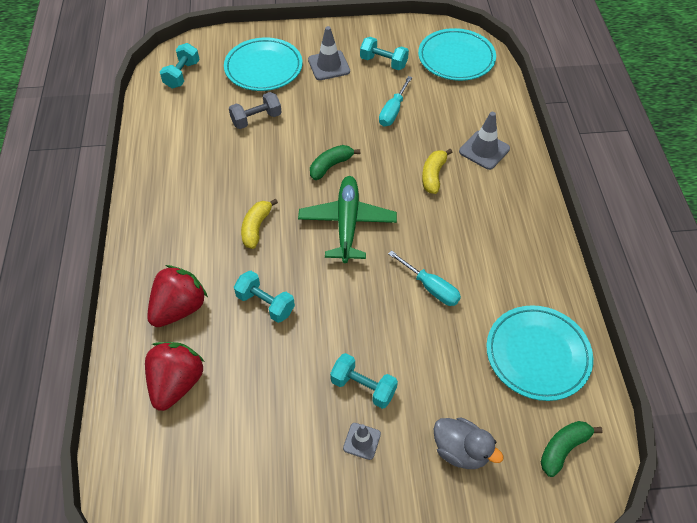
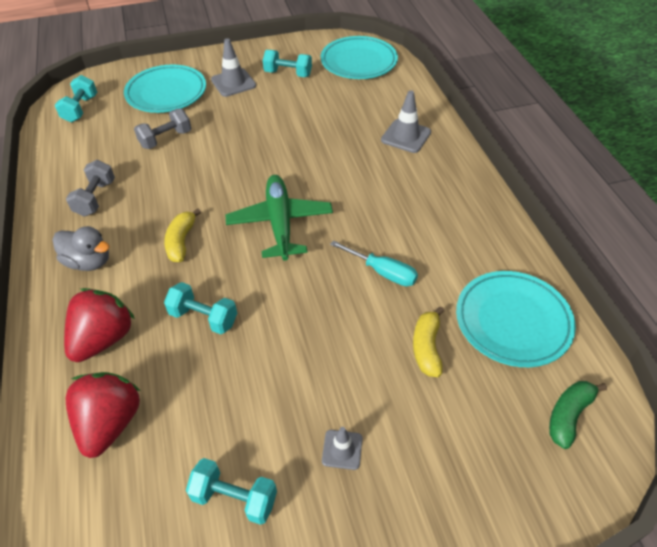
camera: 10 degrees left, 5 degrees down
(186, 172) = (95, 198): none -> grey dumbbell
(330, 166) = (252, 171): green banana -> none
(363, 387) = (331, 388): turquoise dumbbell -> turquoise dumbbell (234, 498)
(393, 111) = (306, 114): turquoise screwdriver -> none
(433, 175) = (360, 166): yellow banana -> yellow banana (427, 347)
(461, 450) = (457, 439): grey duck -> grey duck (89, 262)

